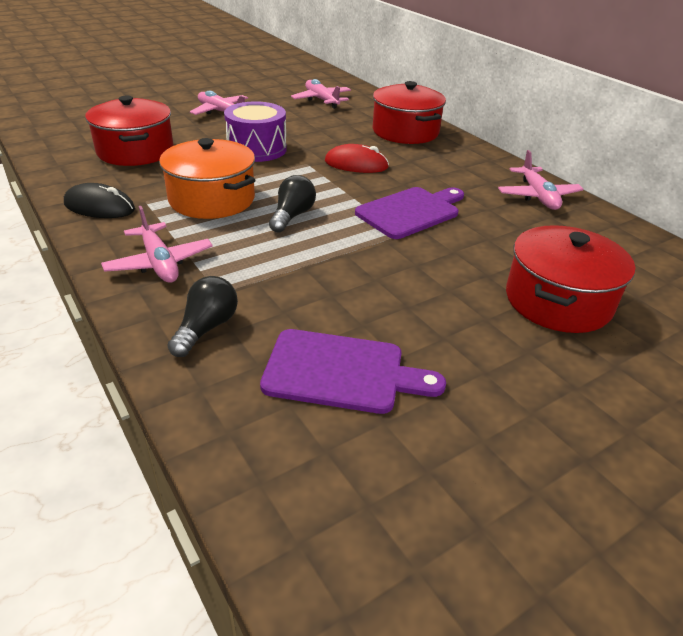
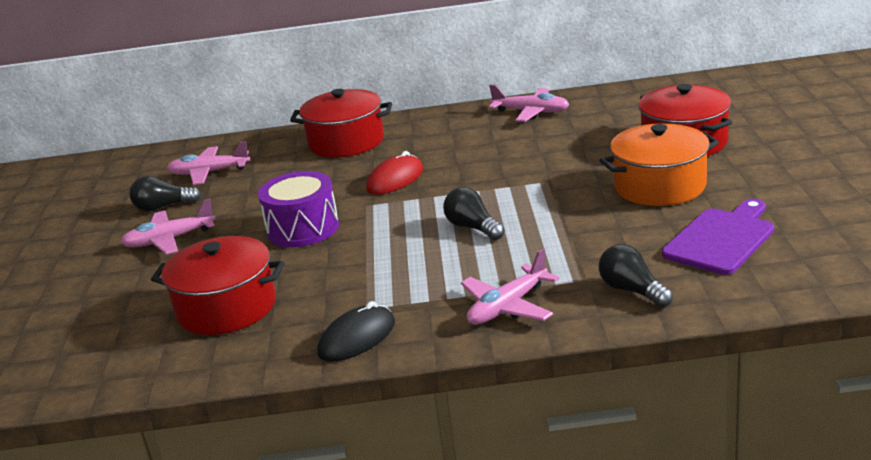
camera: 55 degrees left, 10 degrees down
(159, 263) = (508, 307): pink plane -> pink plane turned 135 degrees clockwise
(212, 199) = (400, 267): orange pot -> orange pot (659, 186)
(264, 99) = (163, 207): none -> black light bulb
(411, 212) = (512, 170): purple cutting board -> none

